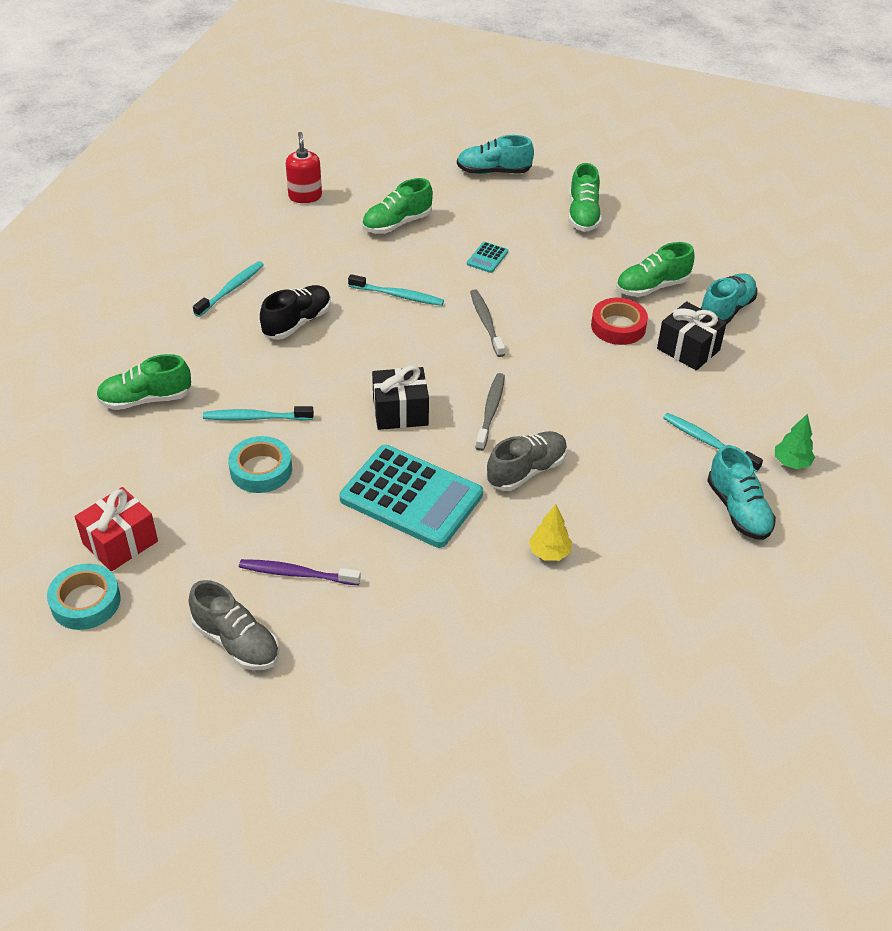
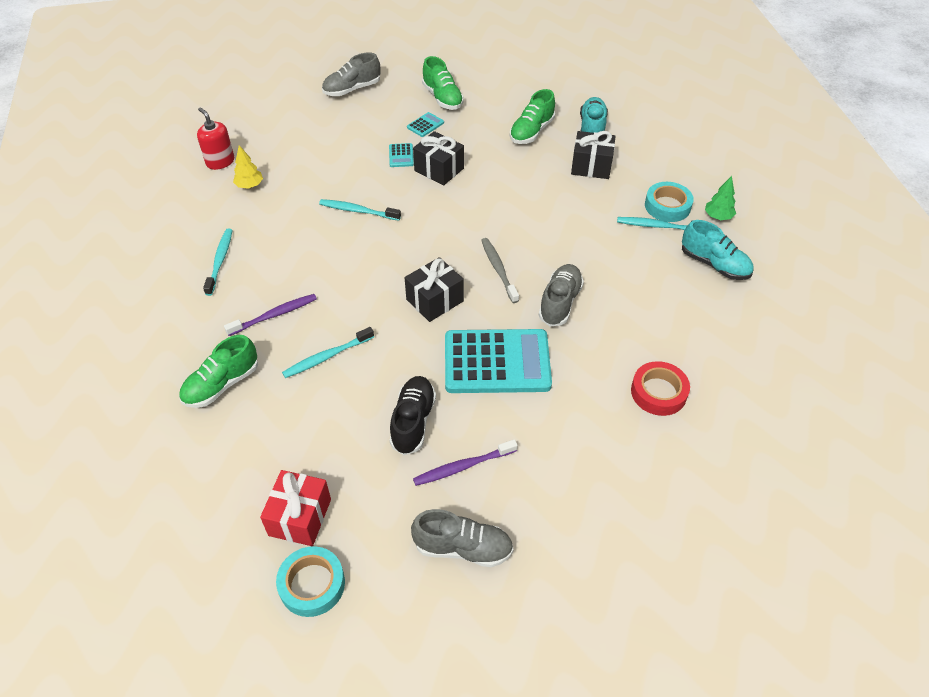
camera: 30 degrees left, 5 degrees up
(239, 359) = (274, 315): none -> purple toothbrush
(261, 470) = (366, 397): turquoise tape -> turquoise tape (667, 206)
(297, 323) = (297, 265): black shoe -> black shoe (413, 422)
(397, 223) = (312, 156): green shoe -> none
(397, 295) = (358, 211): turquoise toothbrush -> turquoise toothbrush turned 150 degrees counterclockwise
(486, 323) = (441, 205): grey toothbrush -> none
(493, 171) = (352, 89): turquoise shoe -> grey shoe
(515, 287) = (439, 169): none -> black gift
(540, 236) = (425, 125): none -> turquoise calculator
(549, 553) = (625, 355): yellow tree -> yellow tree (250, 186)
(618, 326) = (533, 169): red tape -> red tape (658, 392)

